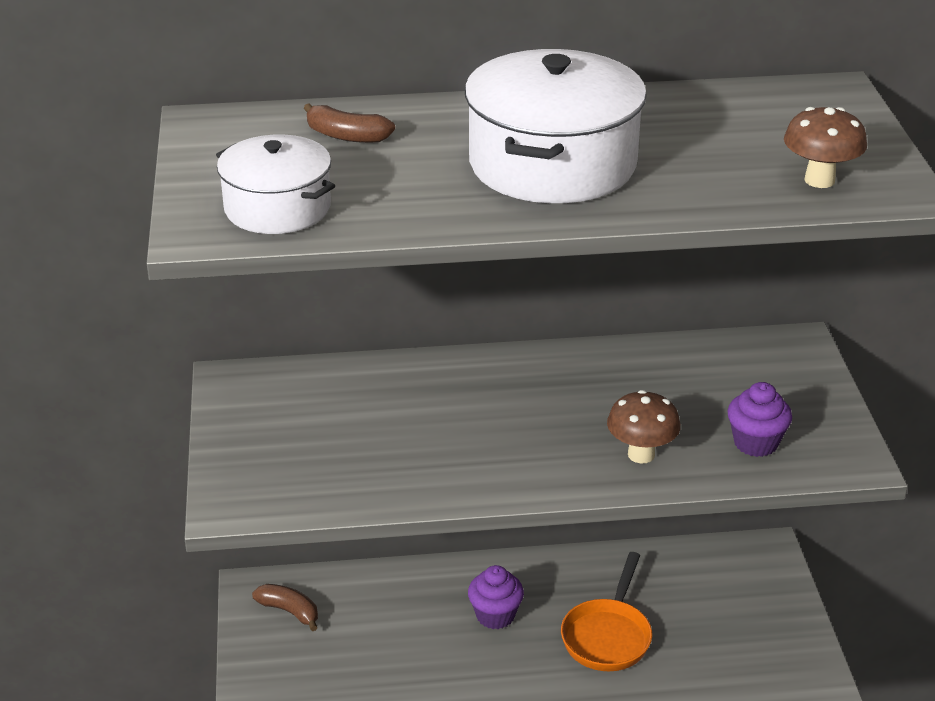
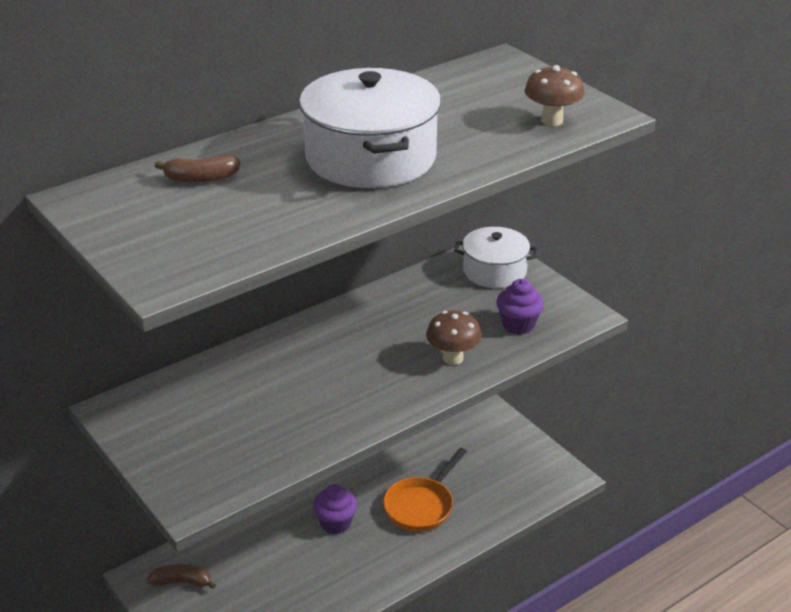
camera: 30 degrees left, 0 degrees up
(277, 208) = (203, 246): white pot -> white pot (494, 271)
(608, 636) = (421, 506): orange pan -> orange pan turned 45 degrees clockwise

